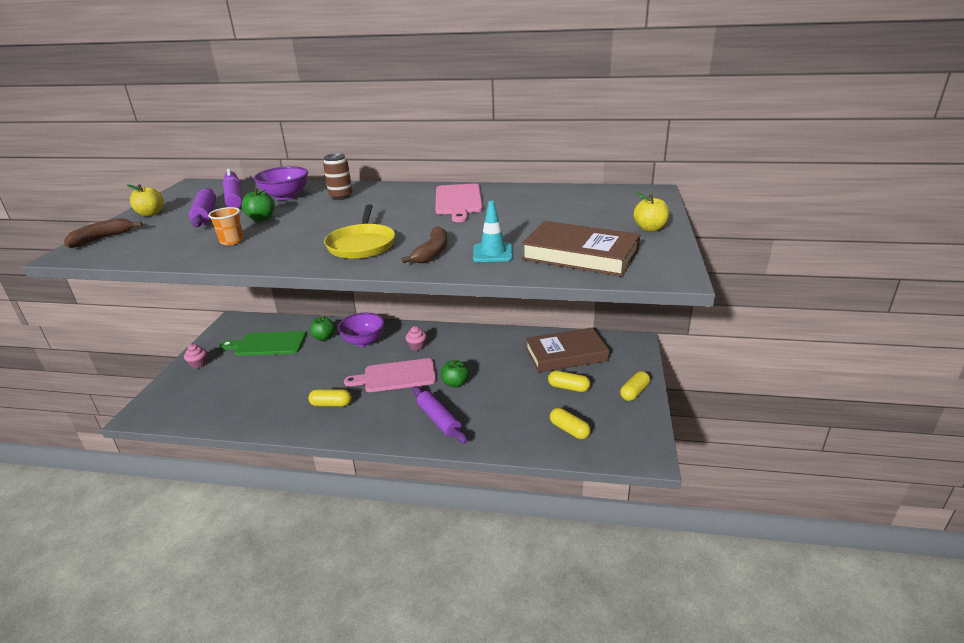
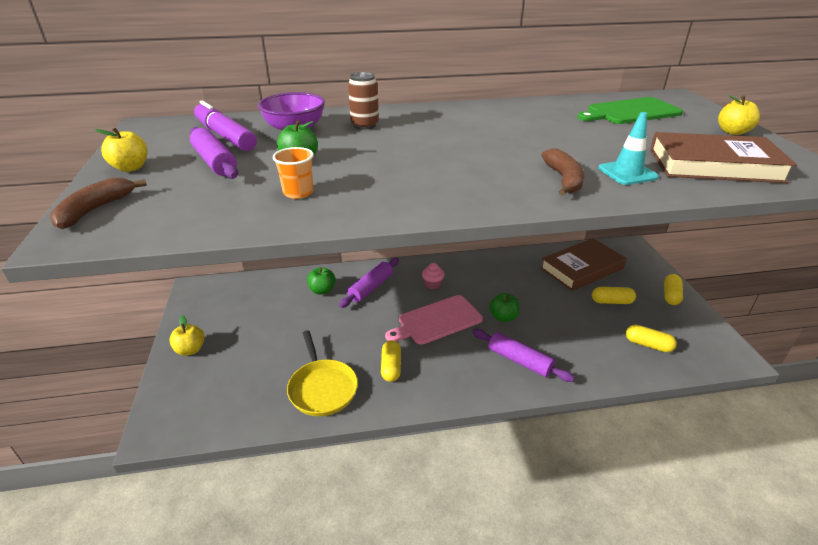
camera: 20 degrees left, 5 degrees up
(198, 364) = (190, 350): pink cupcake -> yellow apple
(268, 344) = (261, 309): green cutting board -> green cutting board (630, 112)
(331, 404) = (391, 367): yellow capsule -> yellow capsule turned 75 degrees counterclockwise
(361, 244) = (470, 179): yellow pan -> yellow pan (322, 388)
(364, 341) = (371, 288): purple bowl -> purple rolling pin
(458, 201) = (506, 120): pink cutting board -> none

